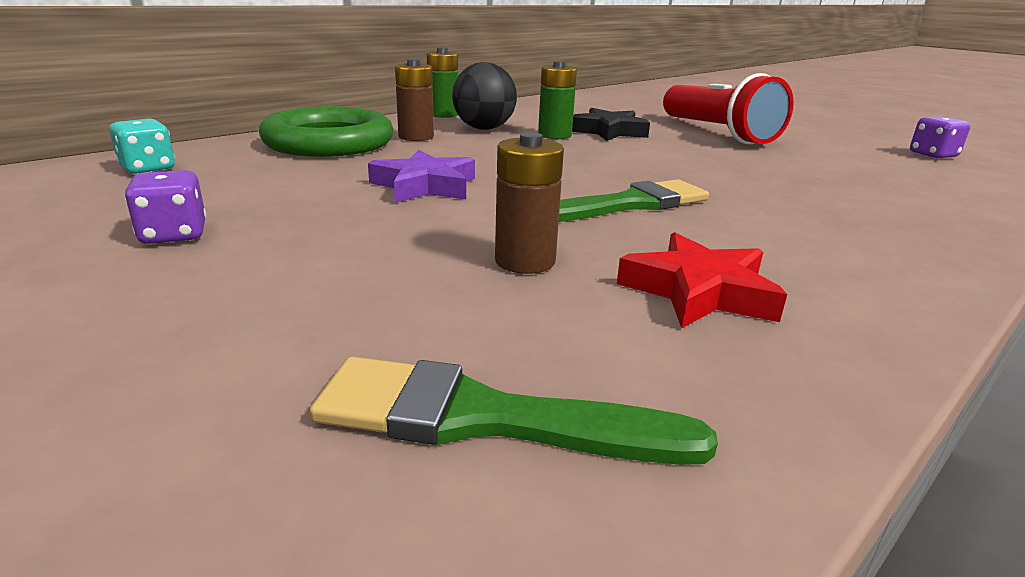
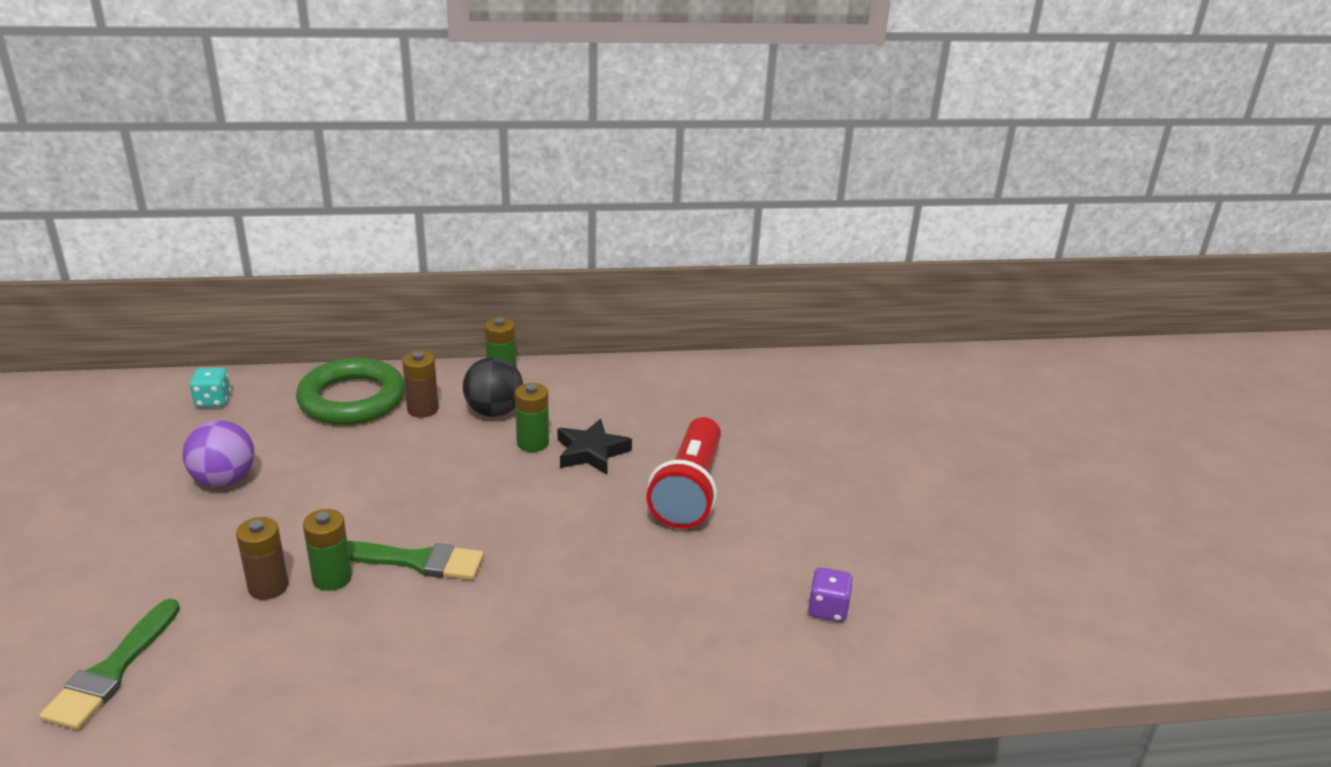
camera: 35 degrees right, 5 degrees up
(174, 235) = (152, 486): purple dice -> none
(282, 209) = (224, 480): none -> purple ball
(425, 186) = (330, 485): purple star -> none
(485, 418) = (112, 671): green brush -> green brush turned 120 degrees counterclockwise
(579, 235) = (332, 578): none -> green battery
(699, 291) = (307, 653): red star -> none

